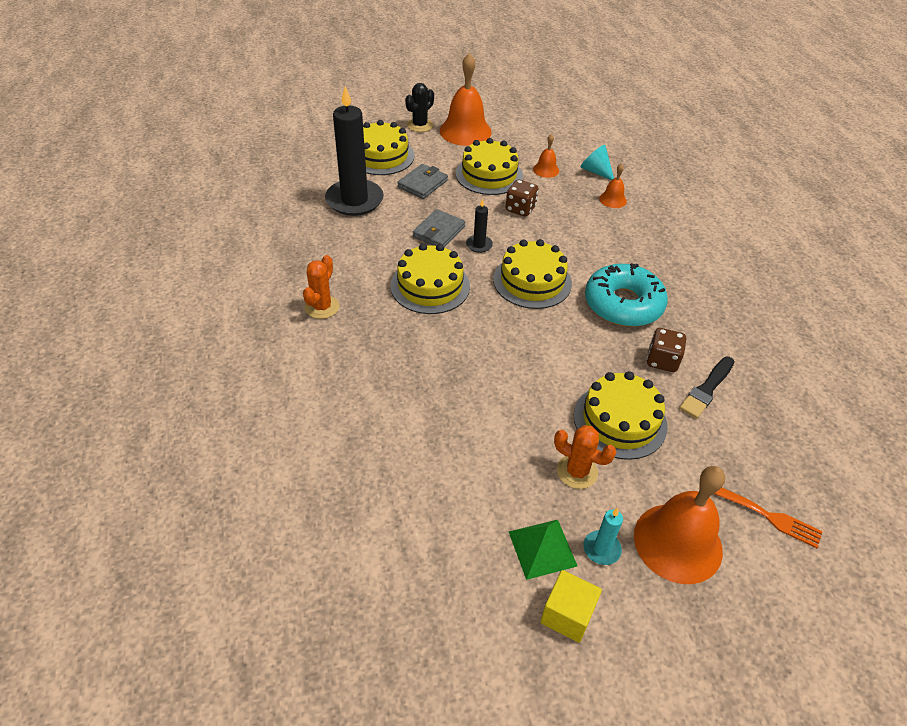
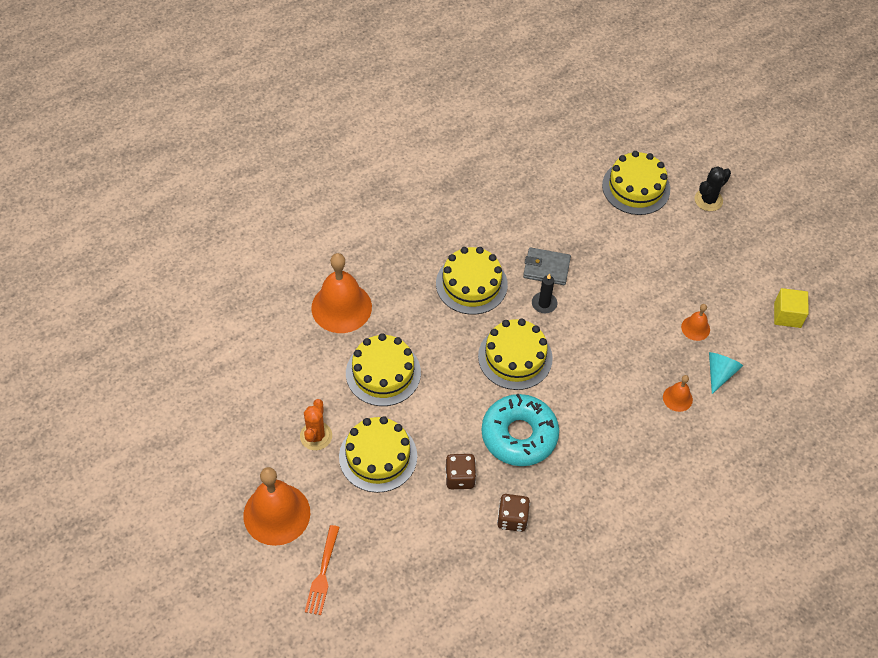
camera: 70 degrees right, 10 degrees up
(322, 307) = (411, 221): orange cactus -> none
(354, 200) = (557, 192): black candle -> none
(420, 125) = (708, 200): black cactus -> black cactus turned 60 degrees counterclockwise
(422, 184) = (610, 234): grey wallet -> none
(465, 131) = (722, 241): orange bell -> orange bell (341, 307)
(489, 175) = (657, 282): yellow cake -> yellow cake (383, 373)
(520, 209) = (616, 322): brown dice -> brown dice (512, 518)
(542, 548) = (243, 428): green pyramid -> none
(567, 615) = (198, 454): yellow cube -> yellow cube (787, 315)
(601, 549) = (254, 465): turquoise candle -> none
(707, 389) = (440, 517): black brush -> none

